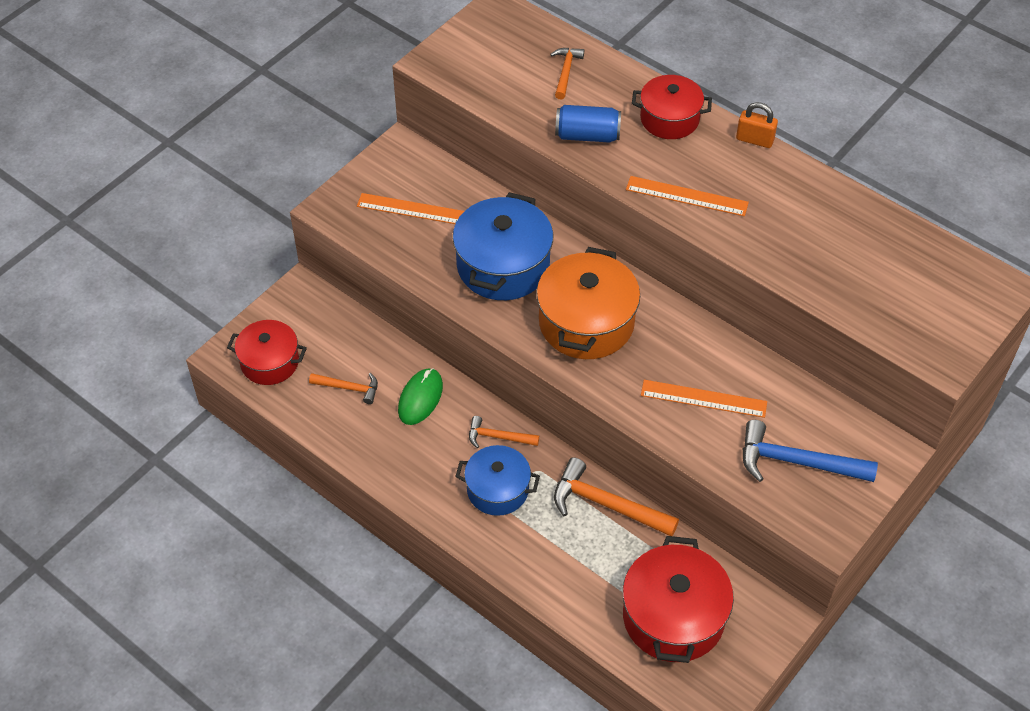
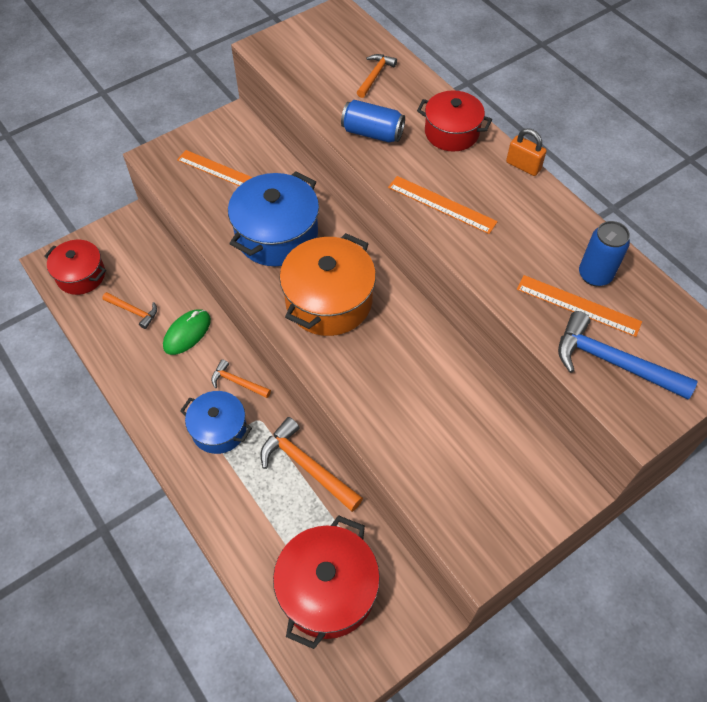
camera: 15 degrees right, 5 degrees up
(703, 398) = (408, 395): orange ruler -> orange ruler (578, 305)
(797, 462) = (474, 479): blue hammer -> blue hammer (613, 362)
(860, 235) = (595, 275): none -> blue can

